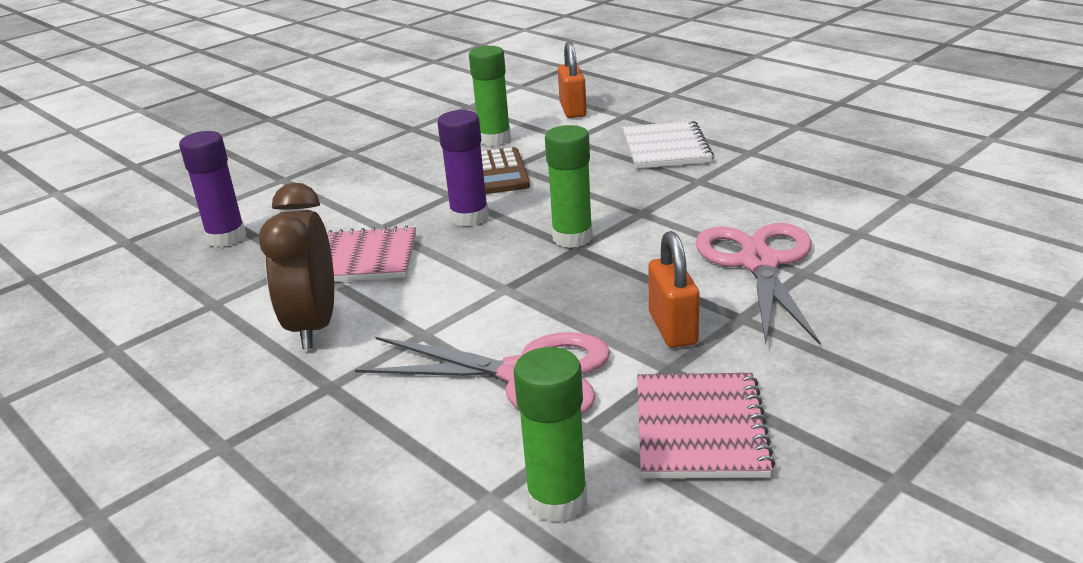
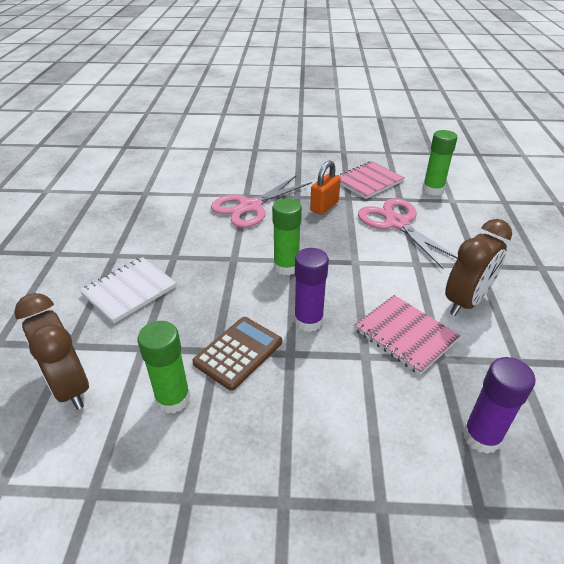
camera: 135 degrees left, 10 degrees up
(573, 110) = (70, 386): orange padlock -> brown clock

